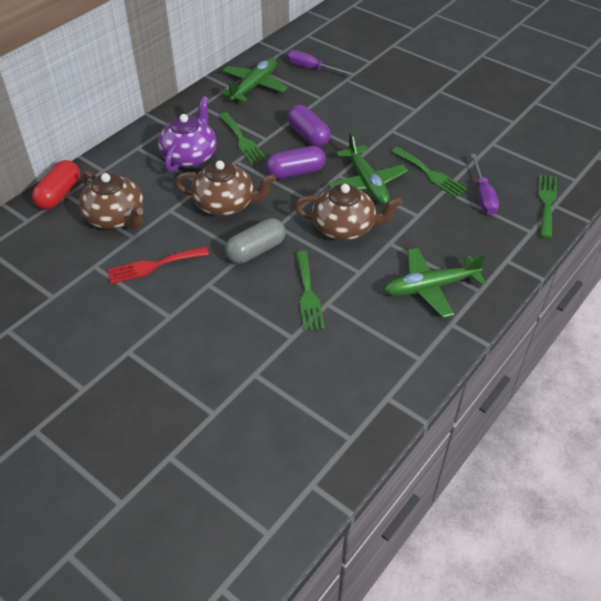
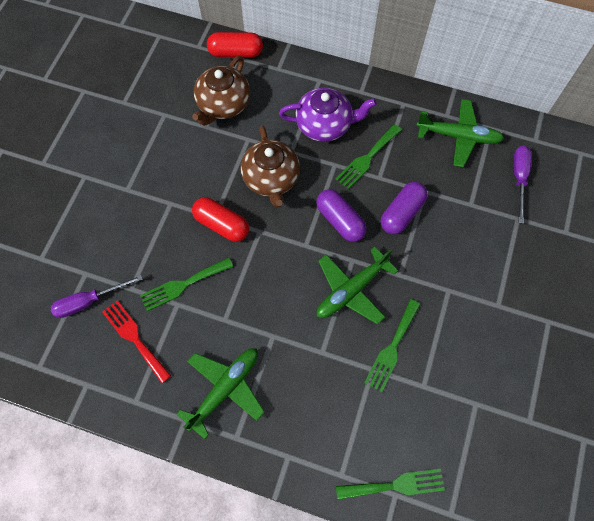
camera: 70 degrees right, 20 degrees up
(154, 265) = (178, 155): red fork -> red fork (135, 338)
(256, 250) = (221, 225): grey capsule -> red capsule
(345, 228) = (278, 289): brown teapot -> none
(430, 287) = (225, 389): green plane -> green plane turned 75 degrees clockwise
(483, 195) = (379, 412): purple screwdriver -> purple screwdriver (89, 301)

